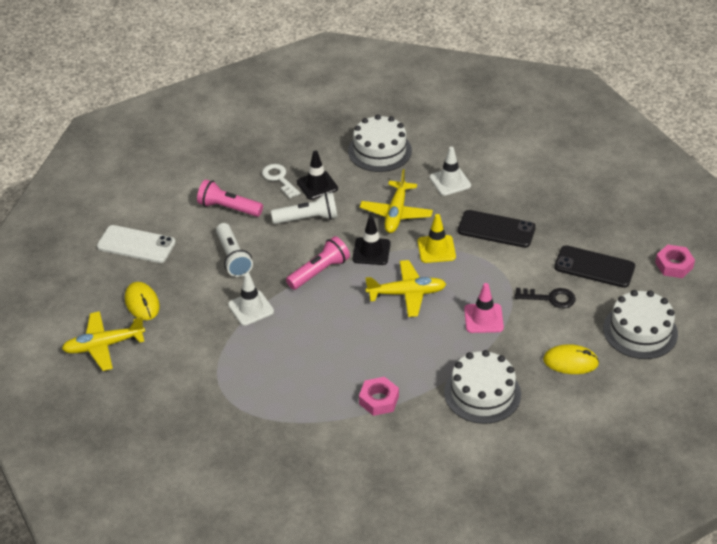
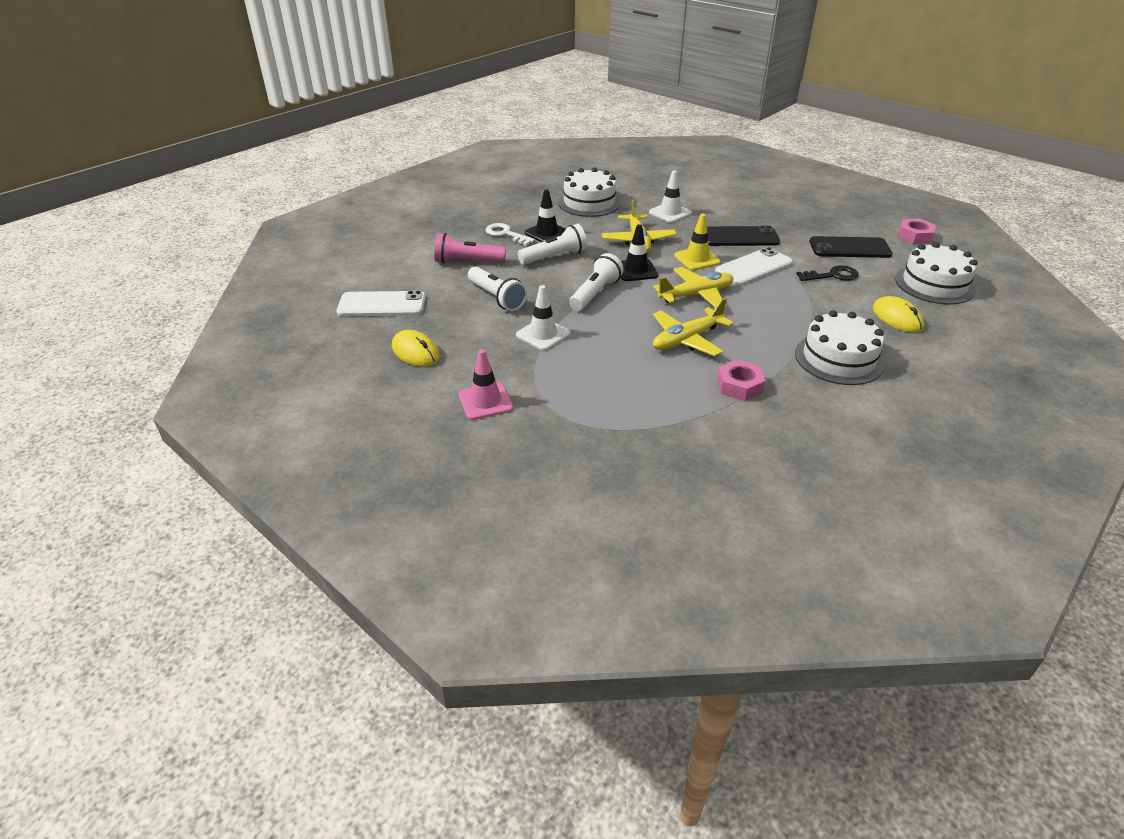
camera: 20 degrees left, 5 degrees down
(103, 346) = (389, 399): yellow plane -> yellow plane (687, 340)
(319, 271) = (595, 293): pink flashlight -> white flashlight
(482, 271) = (753, 267): none -> white phone
(483, 318) = (786, 300): pink traffic cone -> pink traffic cone (485, 401)
(570, 362) = (897, 318): yellow mouse -> yellow mouse turned 75 degrees clockwise

